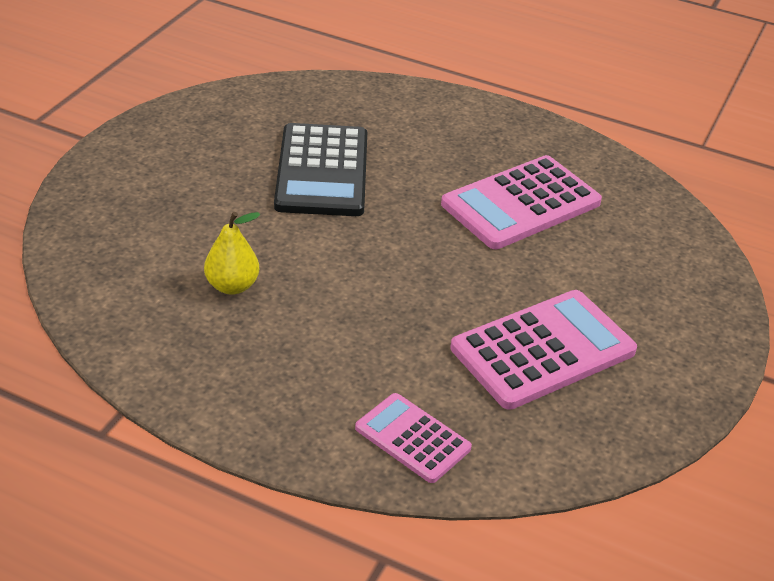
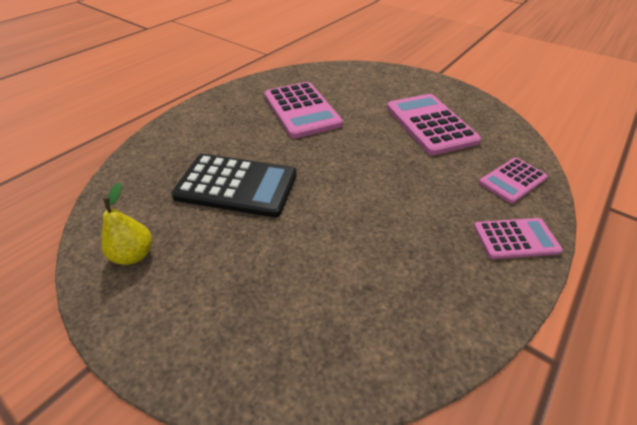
camera: 75 degrees left, 5 degrees up
(232, 286) = (369, 252): yellow pear -> yellow pear (134, 254)
(280, 422) = (515, 239): none -> pink calculator

